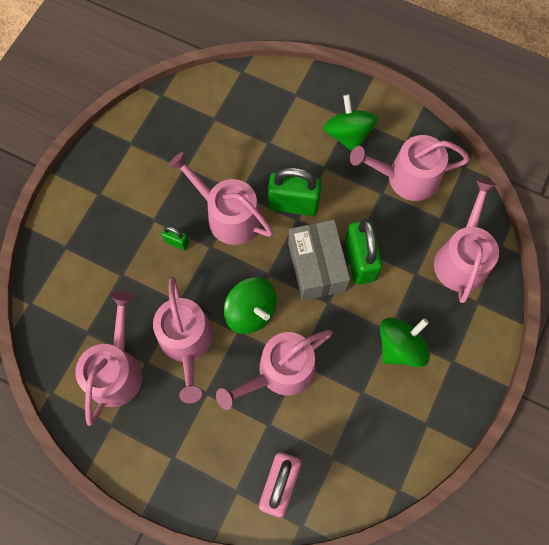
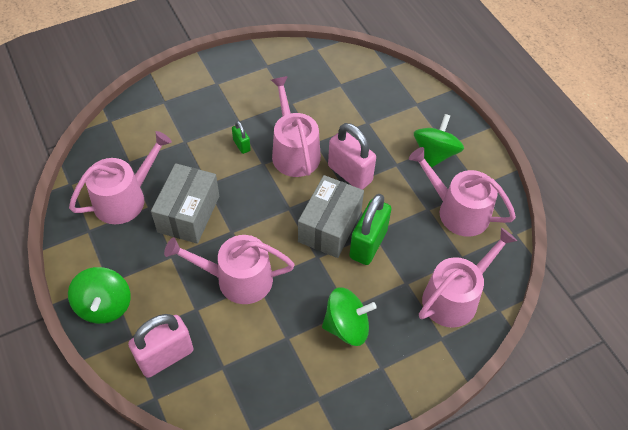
camera: 35 degrees right, 15 degrees down
(187, 343) = (188, 214): pink watering can -> grey box
(251, 311) = (253, 224): green spinning top -> green spinning top (104, 305)
(293, 204) = (350, 174): green padlock -> pink padlock

